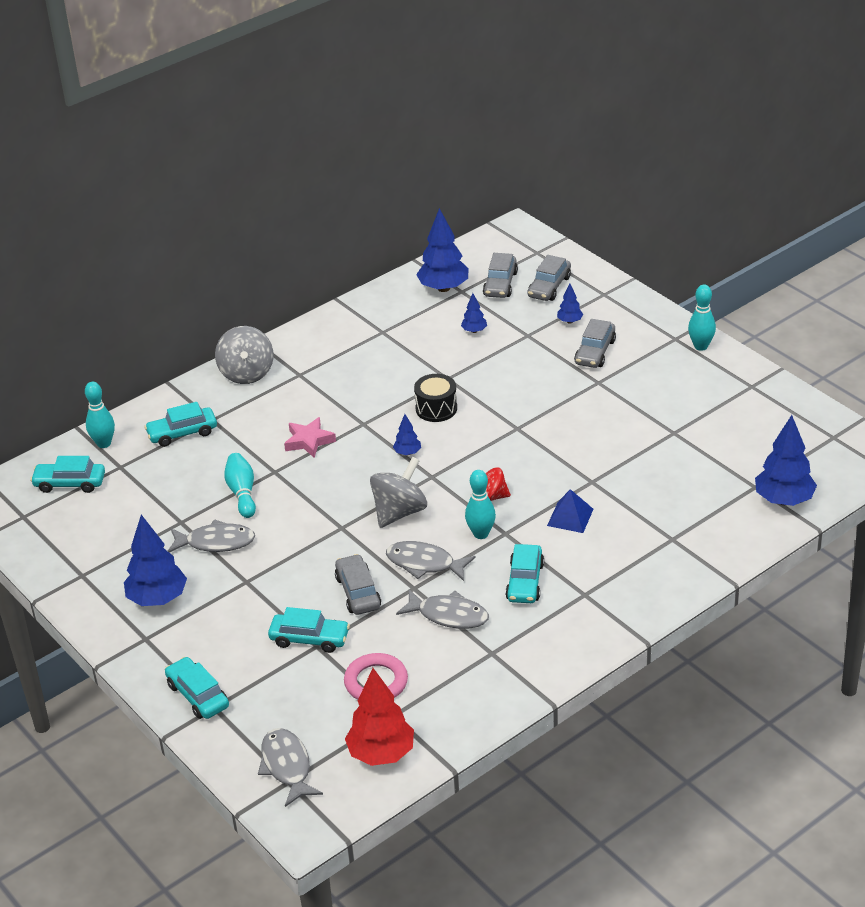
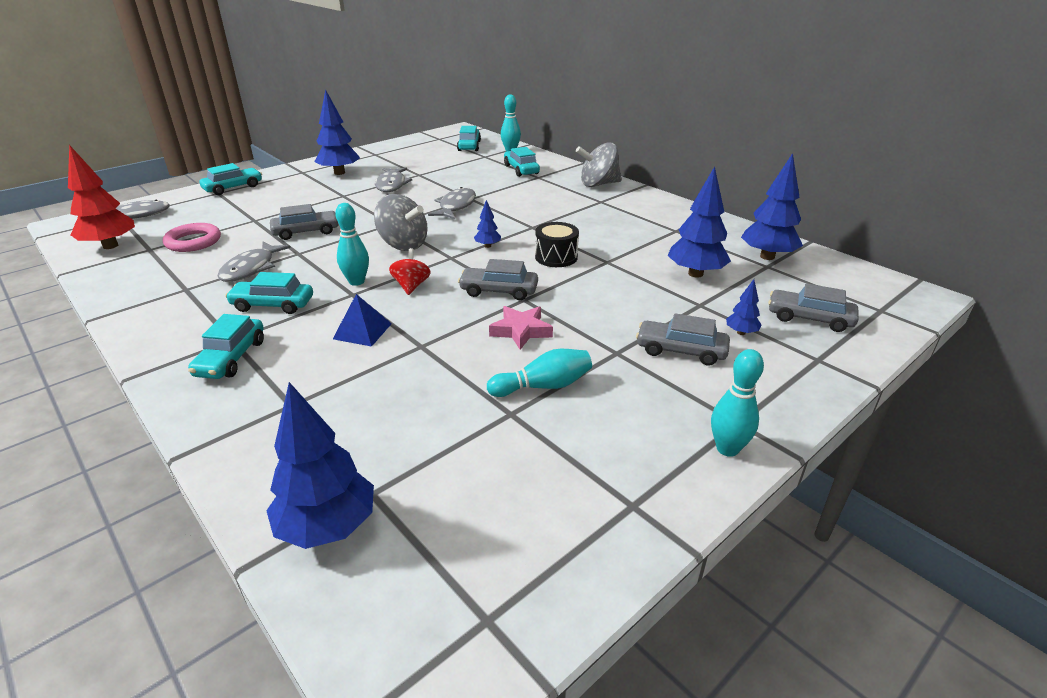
camera: 85 degrees right, 5 degrees down
(242, 493) = (446, 189): turquoise bowling pin -> turquoise bowling pin (543, 386)
(309, 441) = (508, 208): pink star -> pink star (521, 331)
(309, 639) = (263, 217): turquoise car -> turquoise car (231, 358)
(424, 563) = (327, 257): grey fish -> grey fish (456, 206)
(474, 331) = (695, 274): blue tree -> blue tree, size x2.06
(500, 284) = (795, 287): grey car -> grey car (499, 291)

